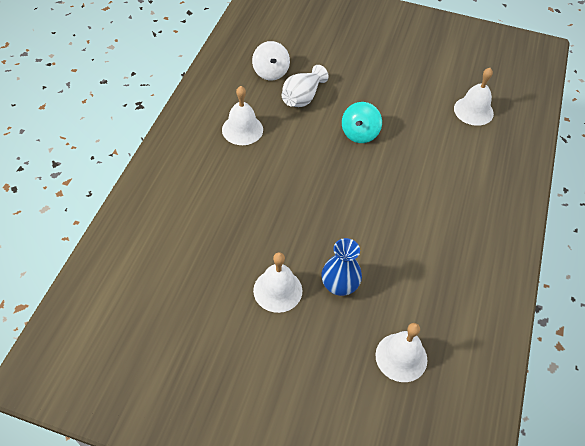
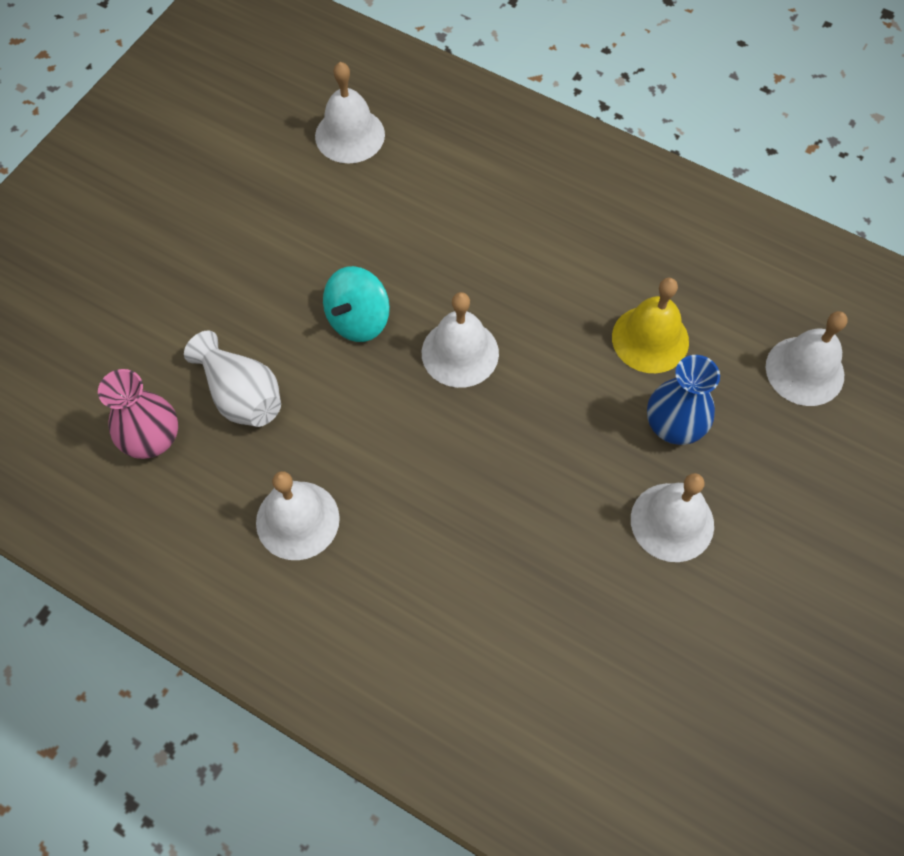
camera: 75 degrees left, 10 degrees up
(270, 72) = (152, 439): white spinning top -> pink vase
(354, 178) = (460, 353): none -> white bell
(359, 133) = (358, 319): turquoise spinning top -> turquoise spinning top turned 90 degrees clockwise
(394, 267) = (650, 339): none -> yellow bell

